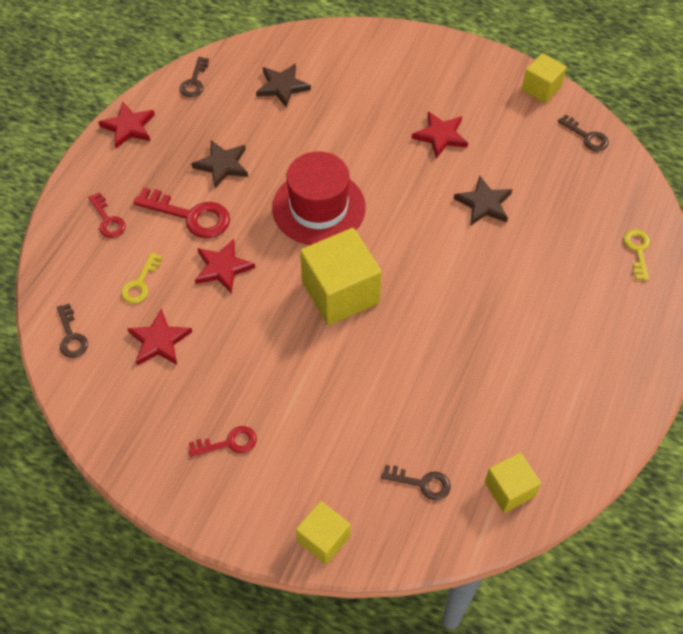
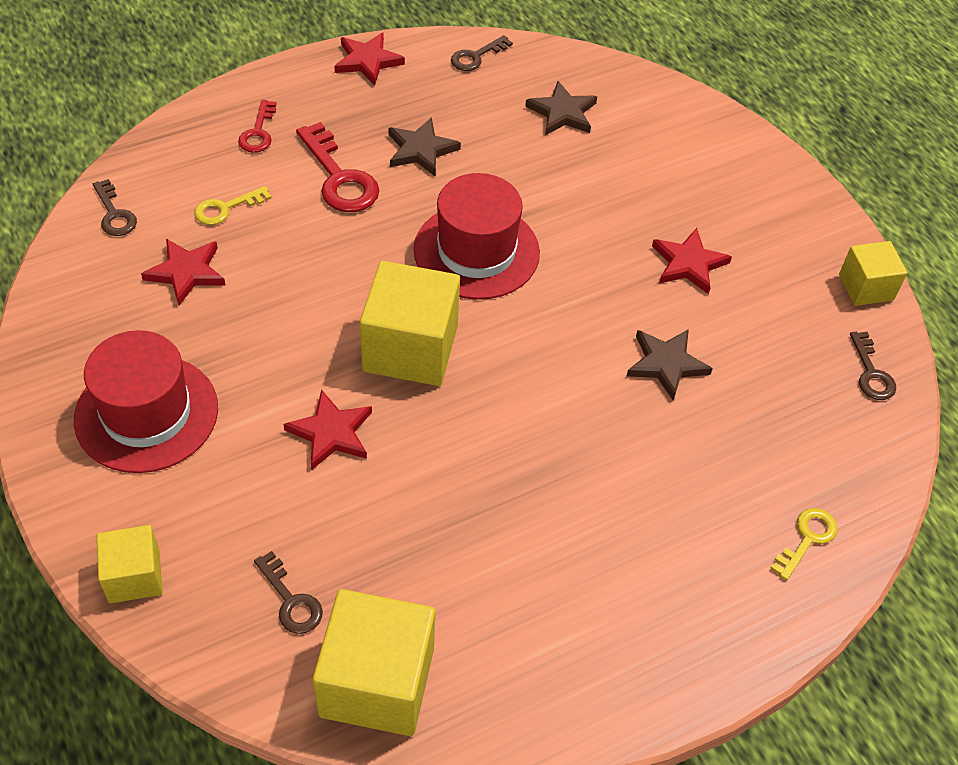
camera: 35 degrees right, 5 degrees down
(71, 336) = (114, 214): brown key -> brown key turned 45 degrees counterclockwise
(223, 267) = (318, 245): red star -> red star (331, 433)
(229, 443) = (146, 413): red key -> red hat
(509, 489) = (377, 682): yellow cube -> yellow cube, size x1.76

